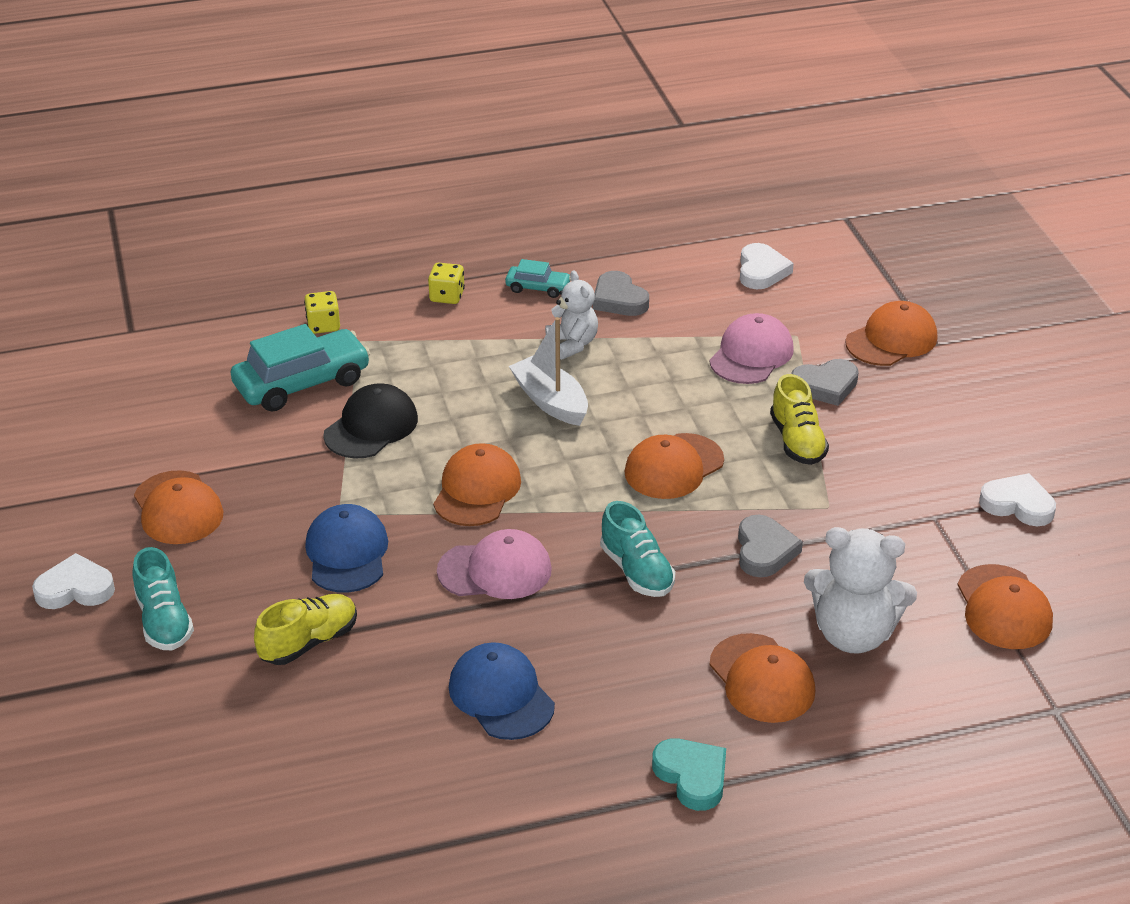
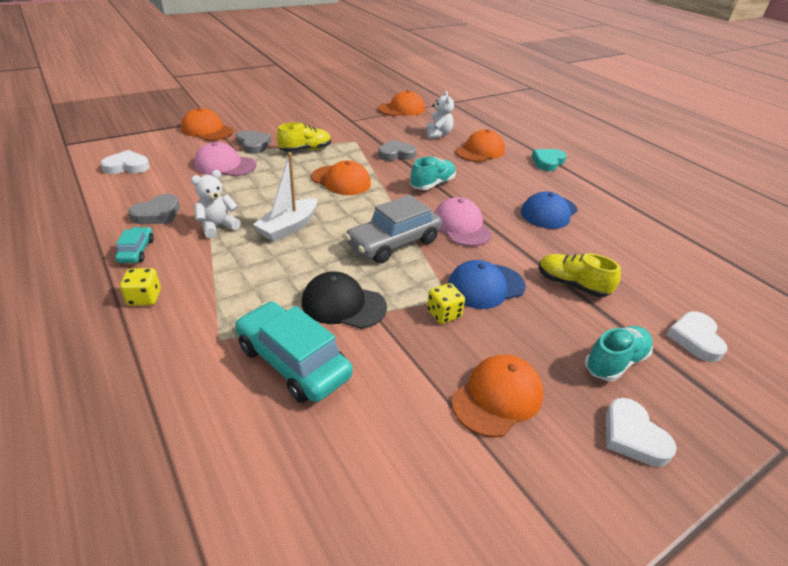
camera: 110 degrees left, 0 degrees up
(323, 325) = (193, 371): yellow dice -> yellow dice (443, 314)
(477, 490) = (394, 243): orange cap -> grey car
(853, 634) = (438, 134): white teddy bear -> white teddy bear, size x0.62
(1017, 504) = (334, 106): white heart -> white heart (695, 339)

